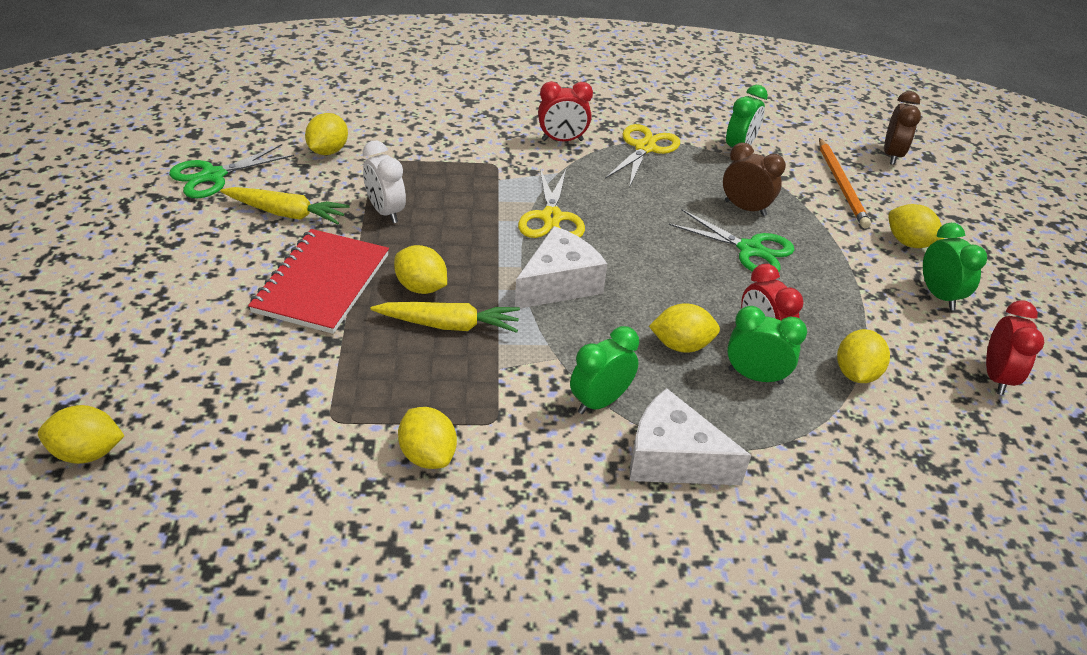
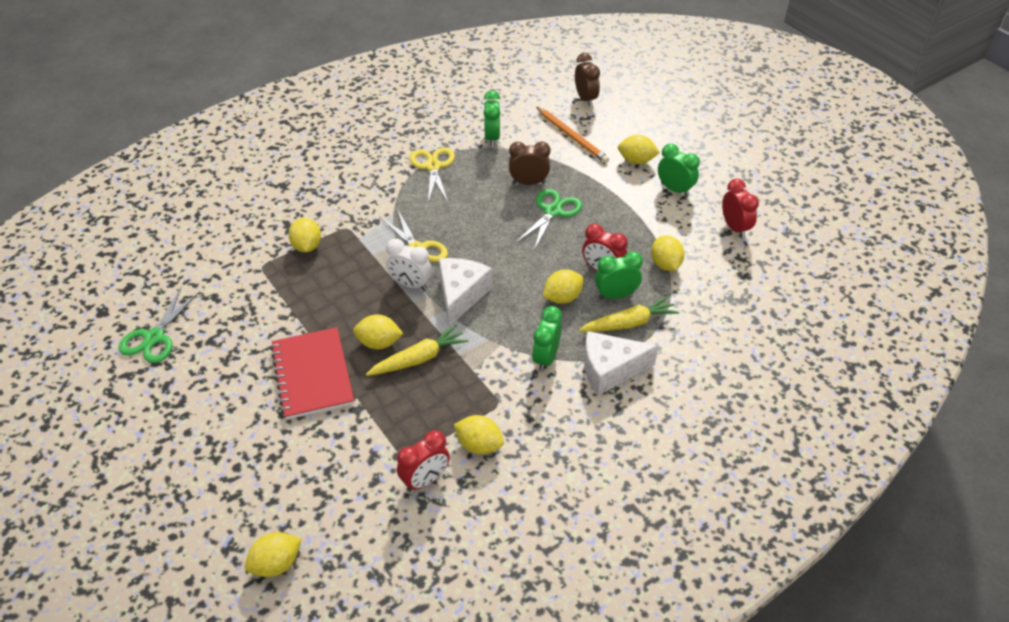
camera: 30 degrees left, 5 degrees up
(287, 213) = (238, 338): yellow carrot -> yellow carrot (629, 323)
(328, 151) = (219, 275): yellow lemon -> yellow lemon (307, 246)
(385, 212) = (305, 302): white clock -> white clock (410, 284)
(562, 140) = (374, 186): red clock -> red clock (425, 480)
(750, 249) = (553, 211): green scissors -> green scissors turned 60 degrees counterclockwise

